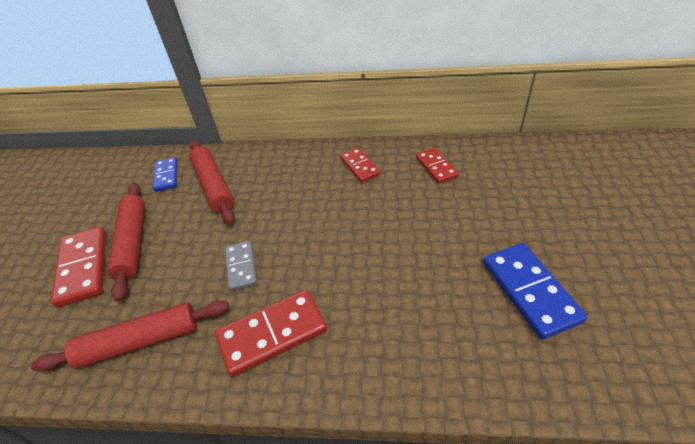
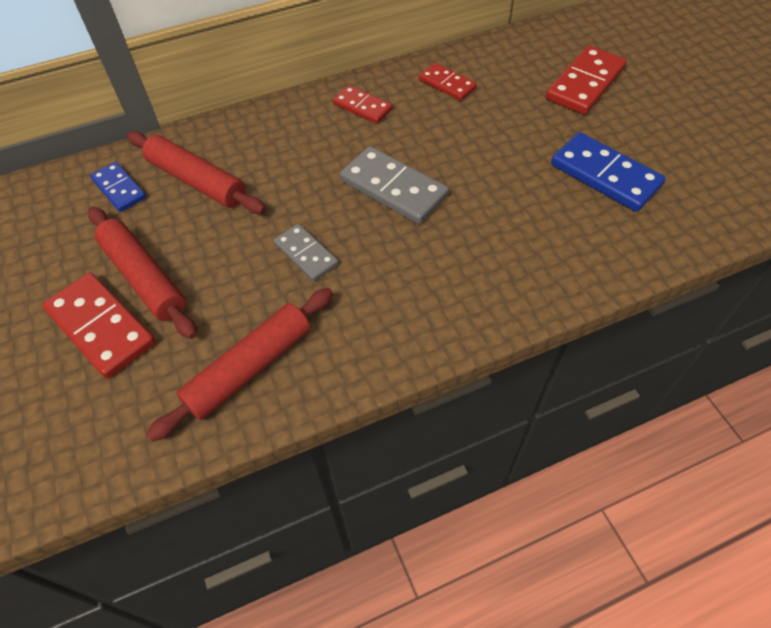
camera: 30 degrees left, 10 degrees up
(272, 334) = (391, 302): red domino -> red domino (585, 84)
(339, 238) = (393, 188): none -> grey domino

